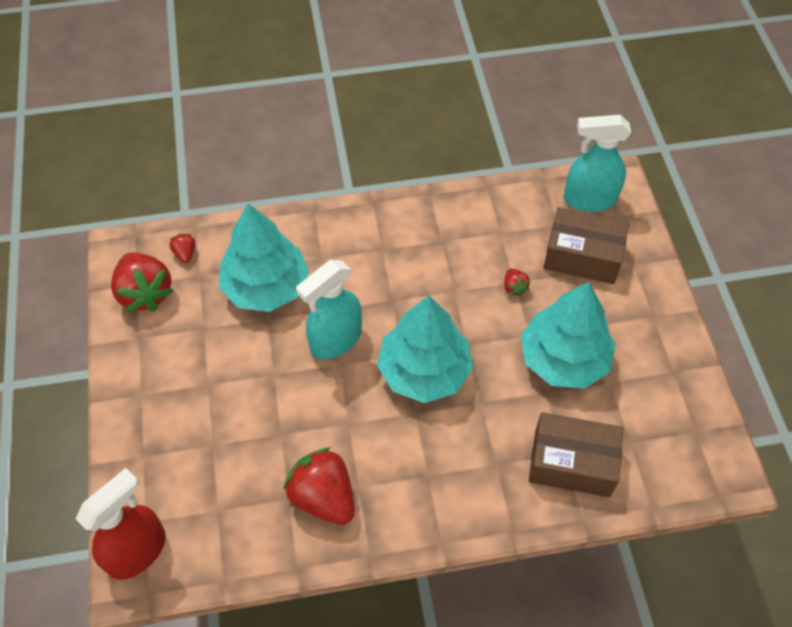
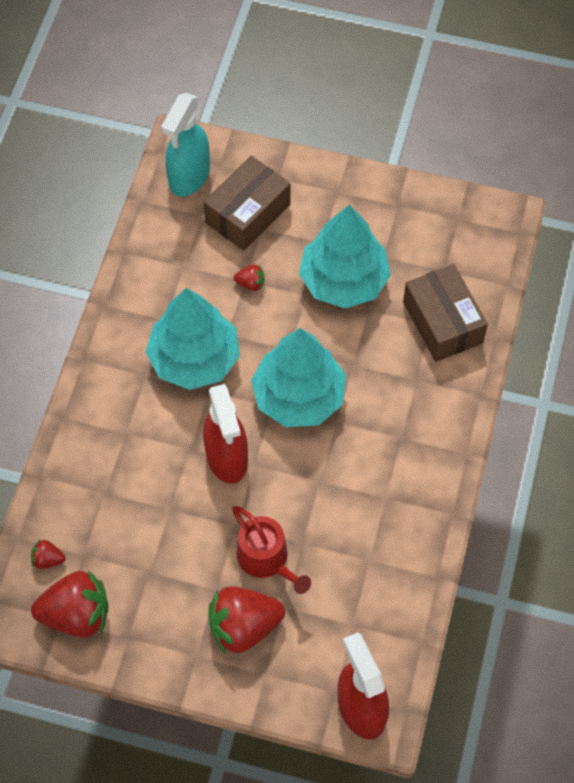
camera: 65 degrees left, 5 degrees up
(252, 411) = (266, 559): none -> red watering can
(266, 287) = (132, 496): turquoise tree -> turquoise tree (194, 358)
(323, 497) = (382, 530): red strawberry -> red strawberry (244, 627)
(335, 340) = (227, 457): turquoise spray bottle -> red spray bottle
(572, 463) = (442, 322): brown box -> brown box turned 60 degrees counterclockwise

